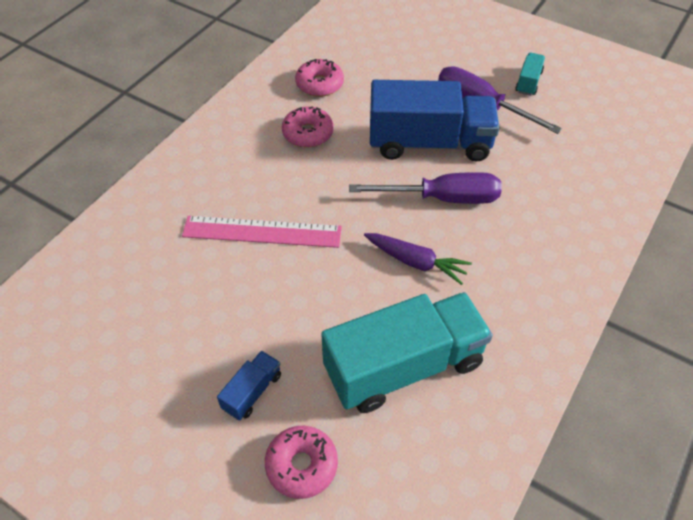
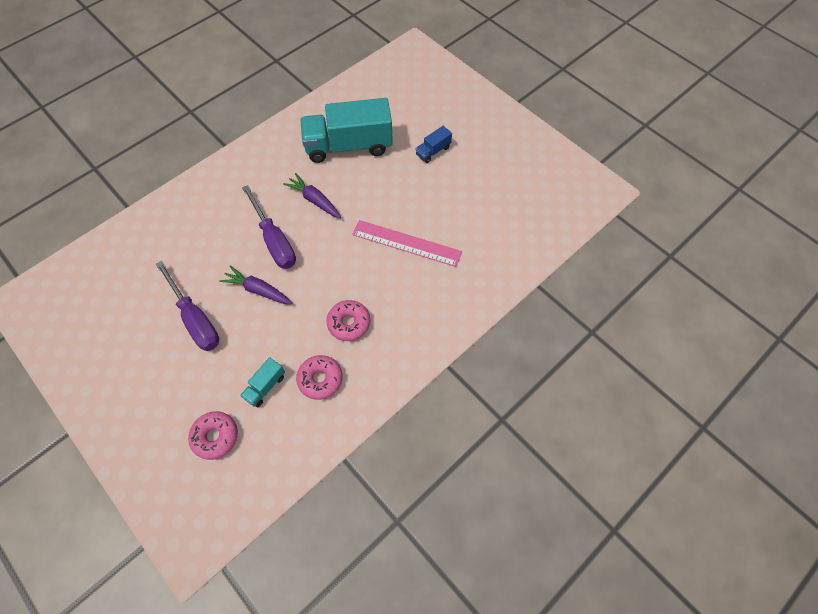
camera: 165 degrees left, 10 degrees up
(301, 465) = (416, 116): pink donut -> pink donut (215, 437)
(429, 143) = (258, 290): blue truck -> purple carrot
(442, 198) = (274, 240): purple screwdriver -> purple screwdriver turned 135 degrees counterclockwise
(528, 82) = (139, 335): turquoise truck -> turquoise truck (265, 386)

